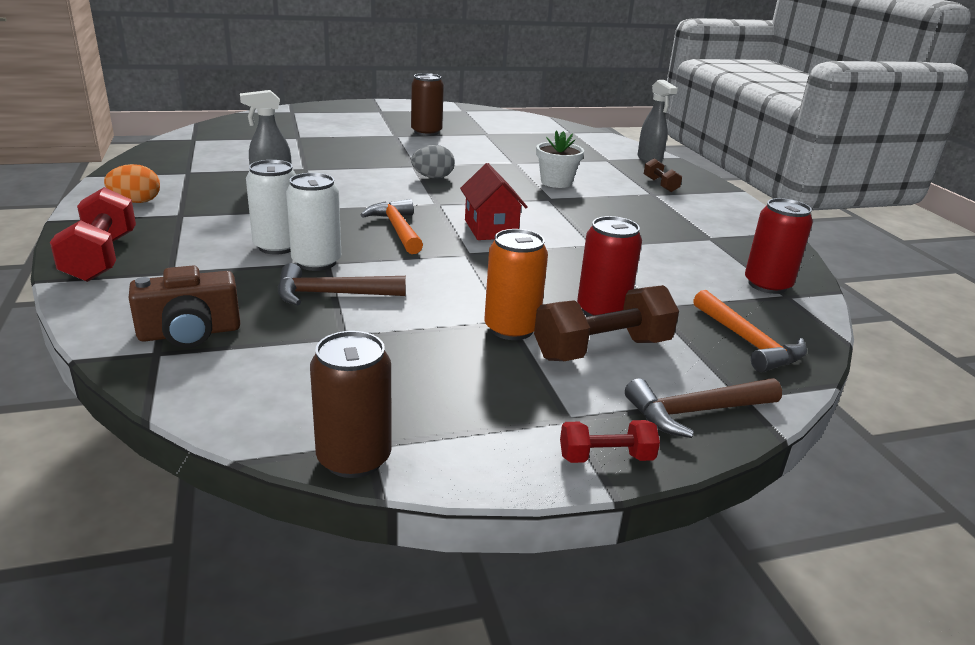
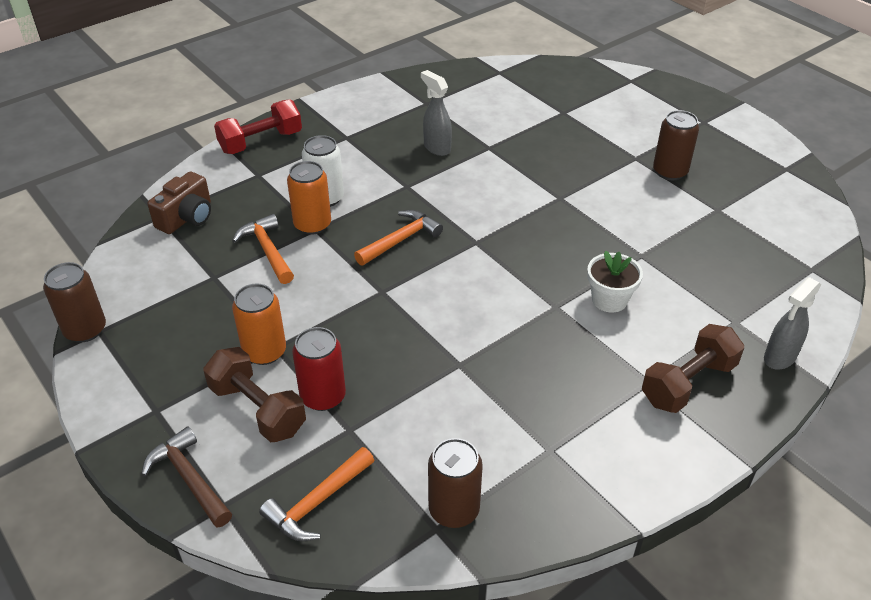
camera: 70 degrees right, 15 degrees up
(136, 202) = (353, 111): orange egg -> none
(190, 333) = (187, 217): brown camera -> brown camera turned 105 degrees counterclockwise
(316, 262) = (312, 225): white can -> orange can
(331, 294) = (267, 250): brown hammer -> orange hammer
(433, 177) = (539, 219): grey egg -> none
(490, 229) = (444, 289): red house -> none
(606, 457) = (118, 438): red dumbbell -> none
(660, 185) = (688, 383): brown dumbbell -> brown dumbbell, size x1.84
(767, 285) = (454, 509): red can -> brown can

